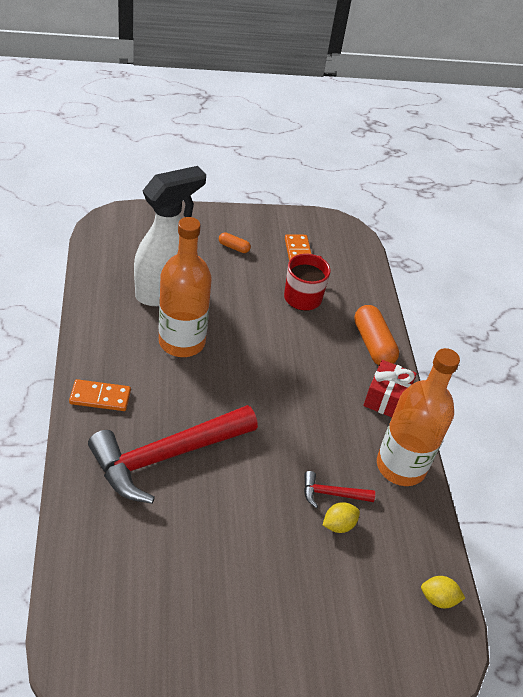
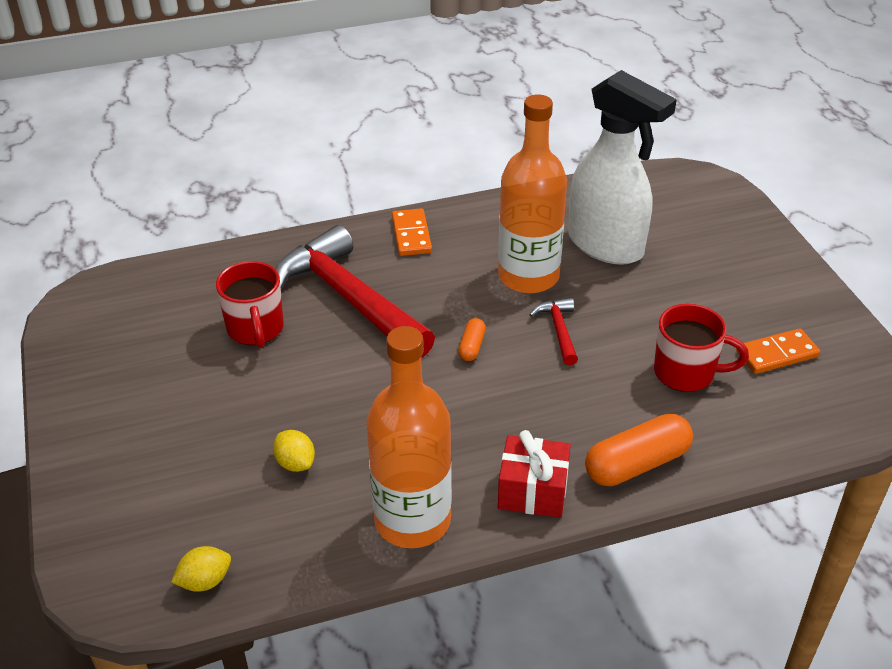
camera: 85 degrees right, 5 degrees down
(181, 529) = (255, 329): none -> red mug
(234, 247) = (736, 288): orange capsule -> orange capsule (472, 346)
(331, 494) = (341, 450): red hammer -> red hammer (559, 330)
(438, 598) = (205, 581): yellow lemon -> yellow lemon turned 60 degrees clockwise

